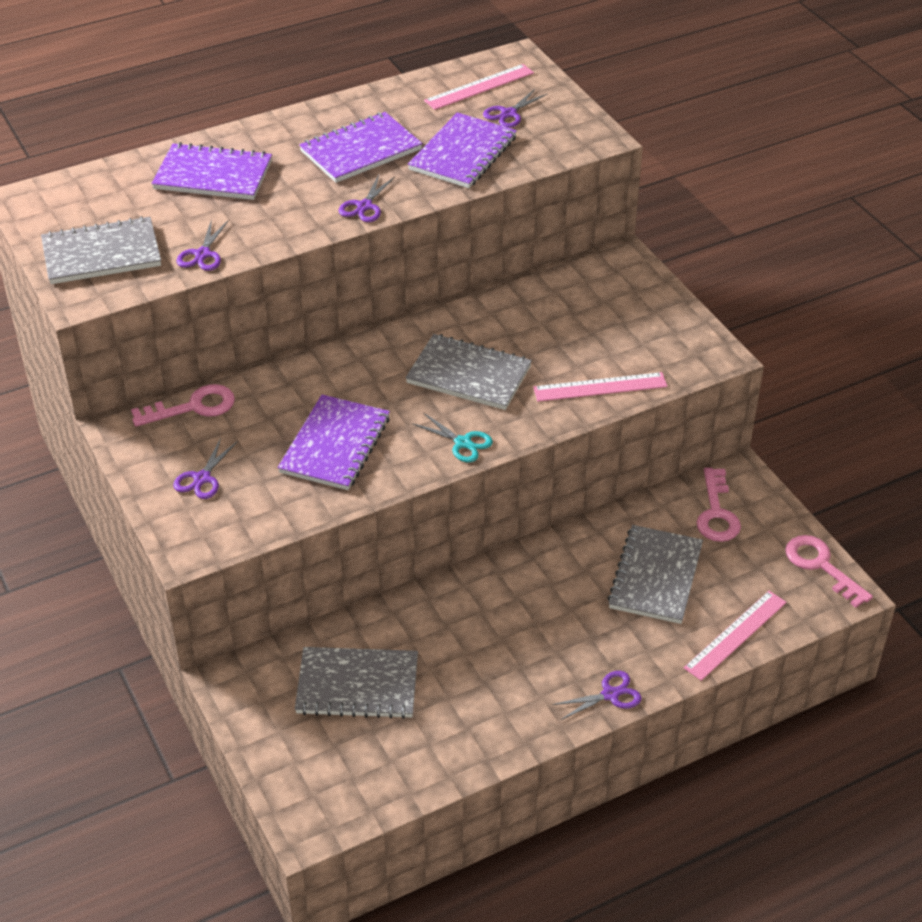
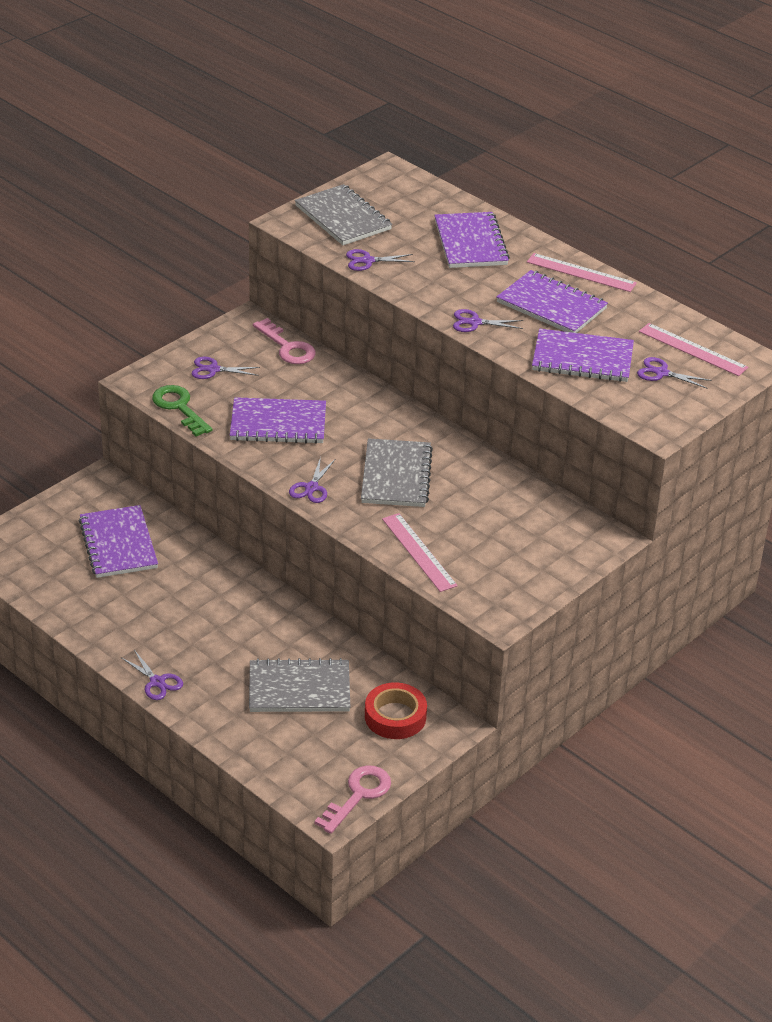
camera: 70 degrees right, 5 degrees down
(262, 523) = (179, 408): none -> green key
(357, 685) = (118, 544): grey notebook -> purple notebook
(462, 443) = (311, 488): turquoise scissors -> purple scissors
(716, 513) = (395, 716): pink key -> red tape
(736, 635) = (251, 748): pink ruler -> pink ruler (581, 273)

